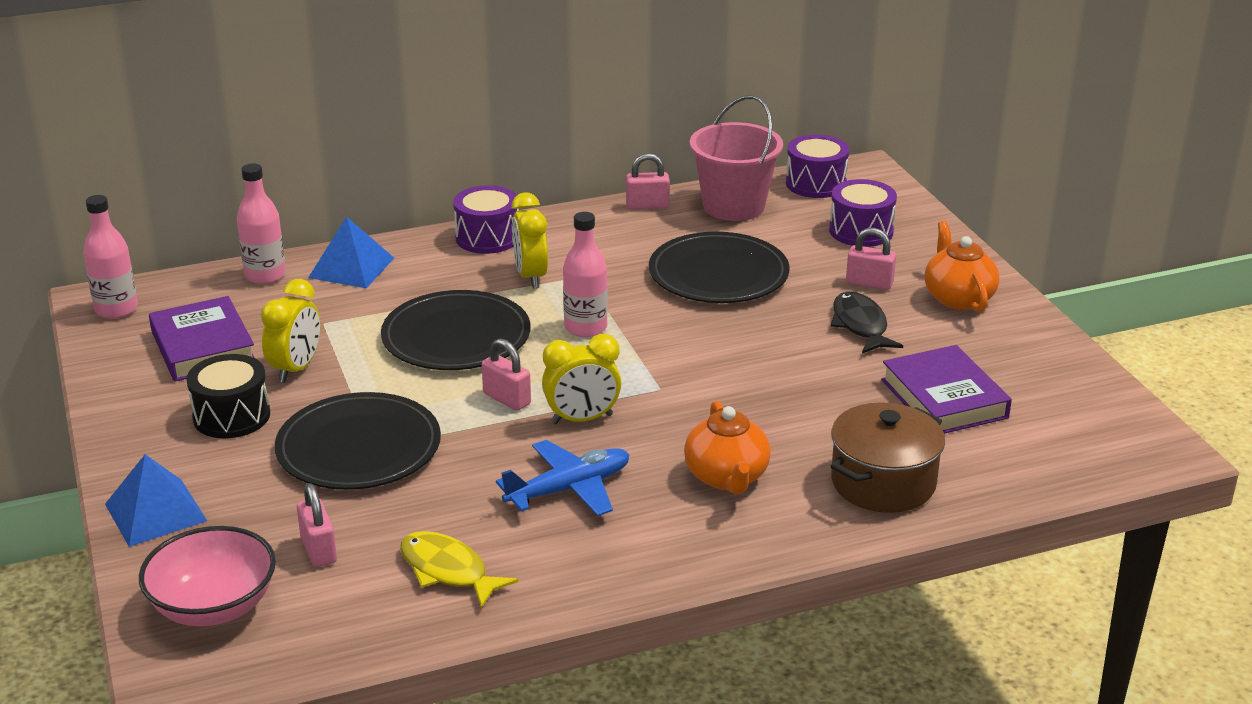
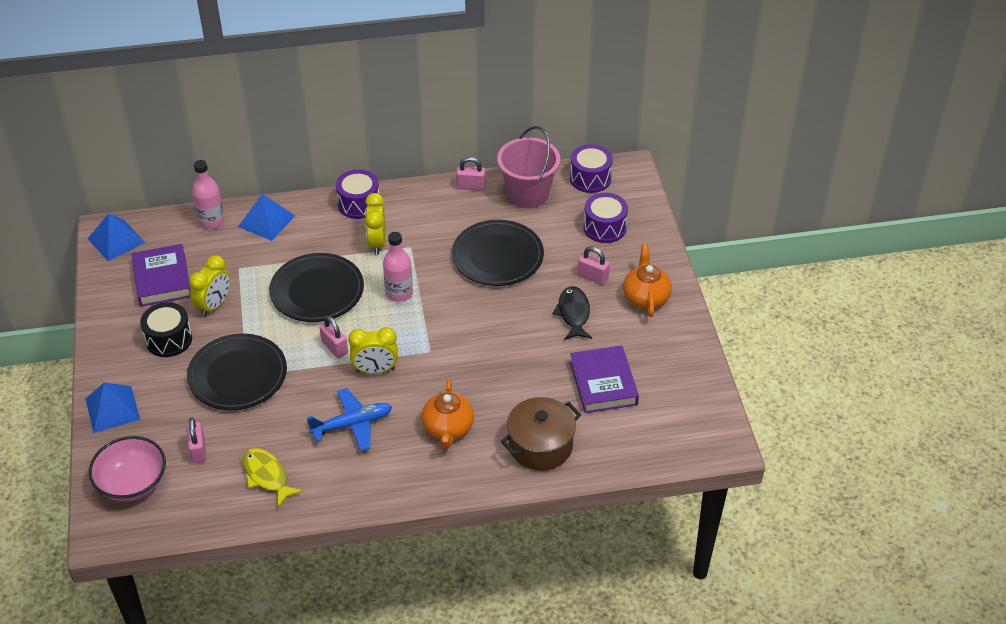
camera: 10 degrees right, 15 degrees up
(116, 309) = (116, 240): pink bottle -> blue pyramid

